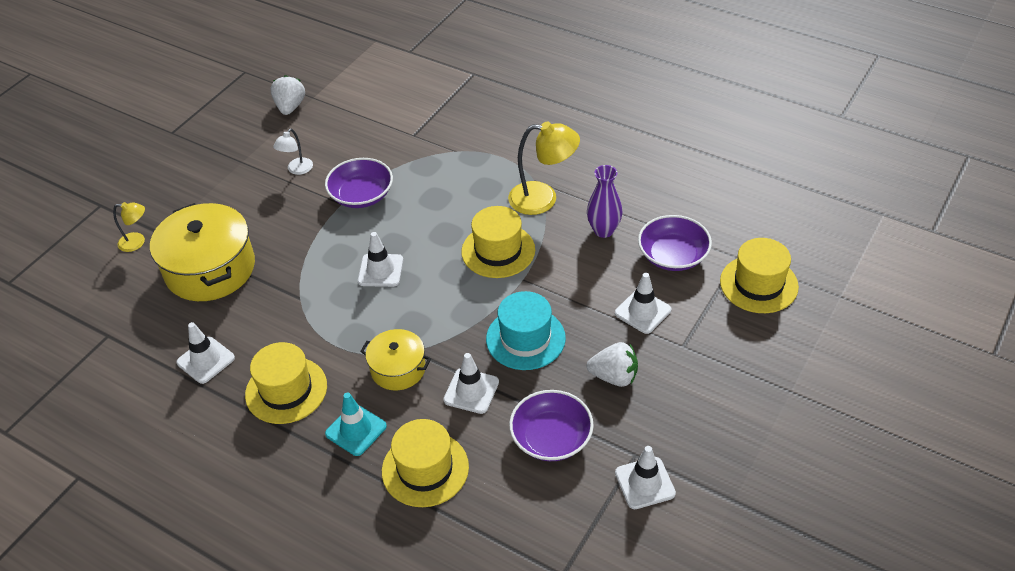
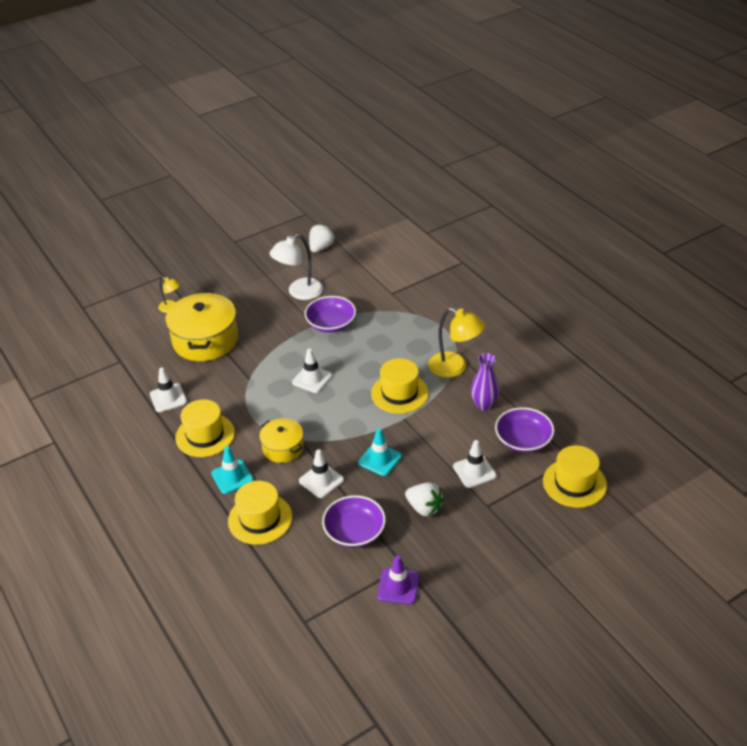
camera: 25 degrees right, 5 degrees down
(297, 170) = (299, 292): white lamp -> white lamp, size x1.82
(525, 338) = (380, 459): turquoise hat -> turquoise traffic cone
(645, 483) = (398, 586): white traffic cone -> purple traffic cone

